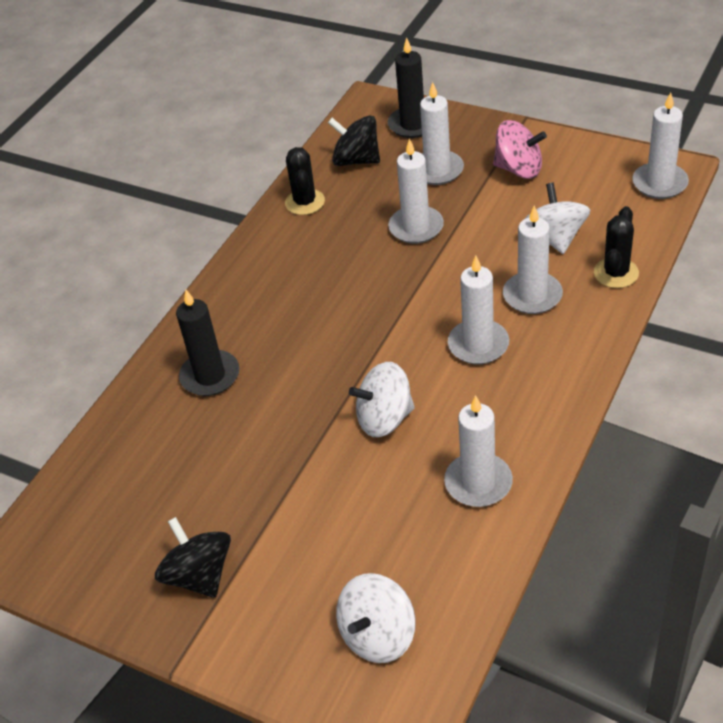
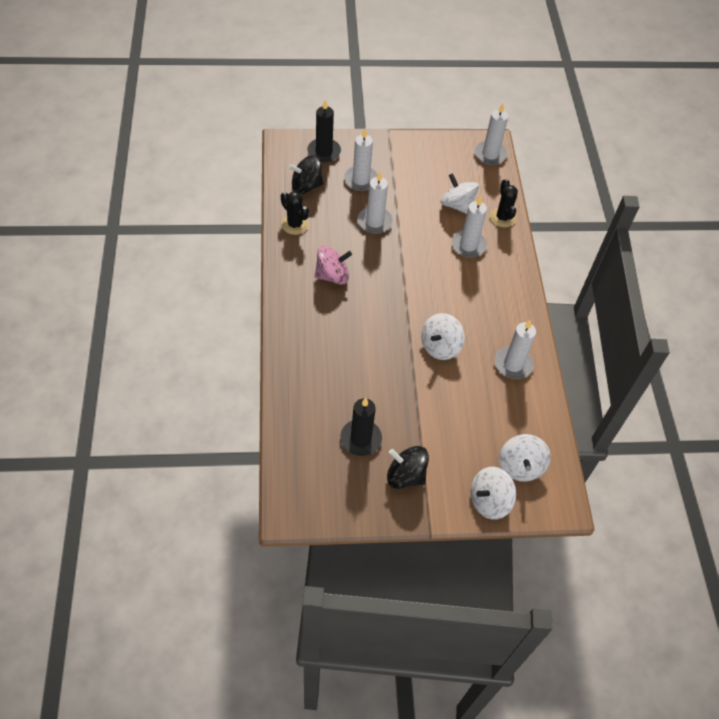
camera: 40 degrees left, 10 degrees up
(210, 376) = (321, 357): black candle -> black candle (361, 439)
(291, 665) = (489, 501): none -> white spinning top
(478, 345) = (460, 285): white candle -> none
(518, 169) = (407, 166): pink spinning top -> pink spinning top (332, 276)

